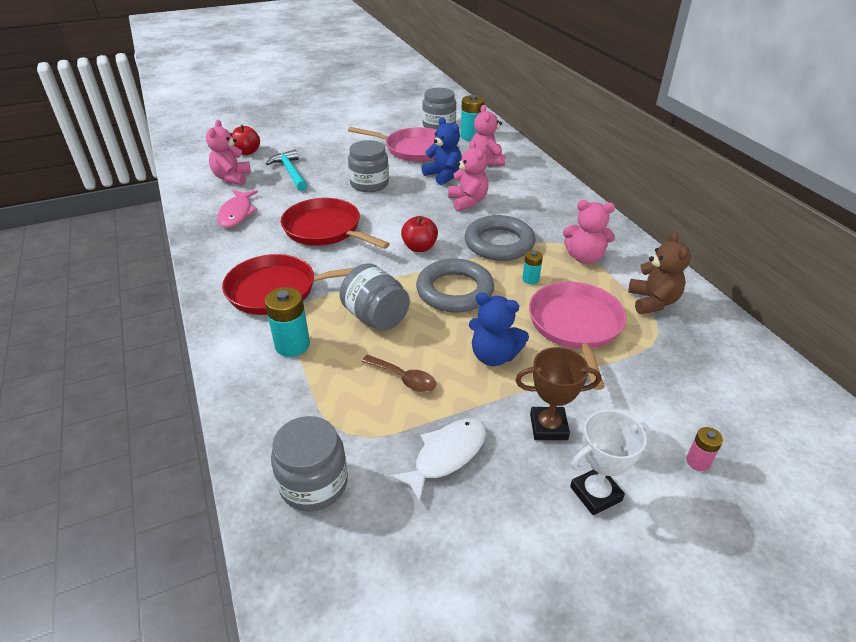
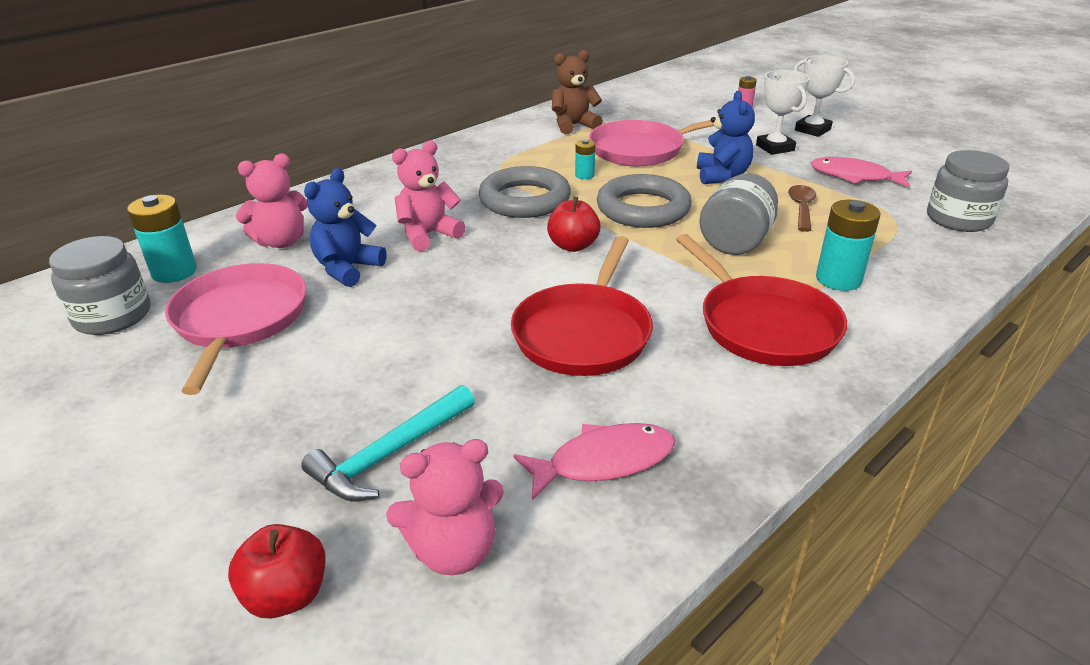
camera: 110 degrees left, 5 degrees down
(369, 184) = (405, 333): grey jar -> none
(446, 455) = (854, 176): white fish -> pink fish
(548, 427) = (775, 148): brown trophy -> white trophy
(584, 257) = (521, 155): pink teddy bear -> none

